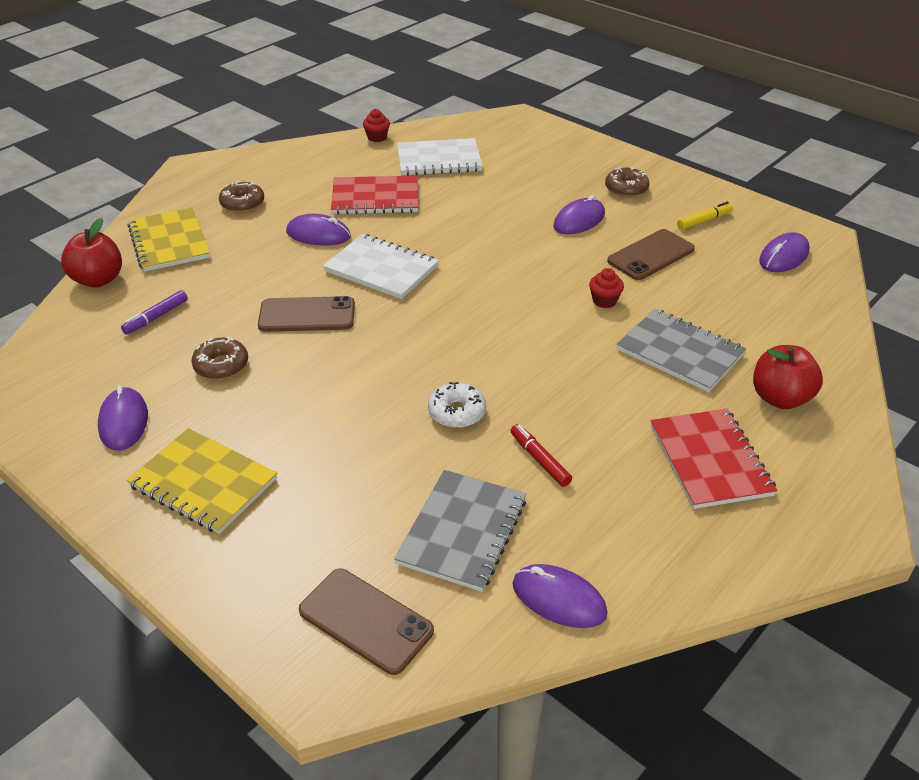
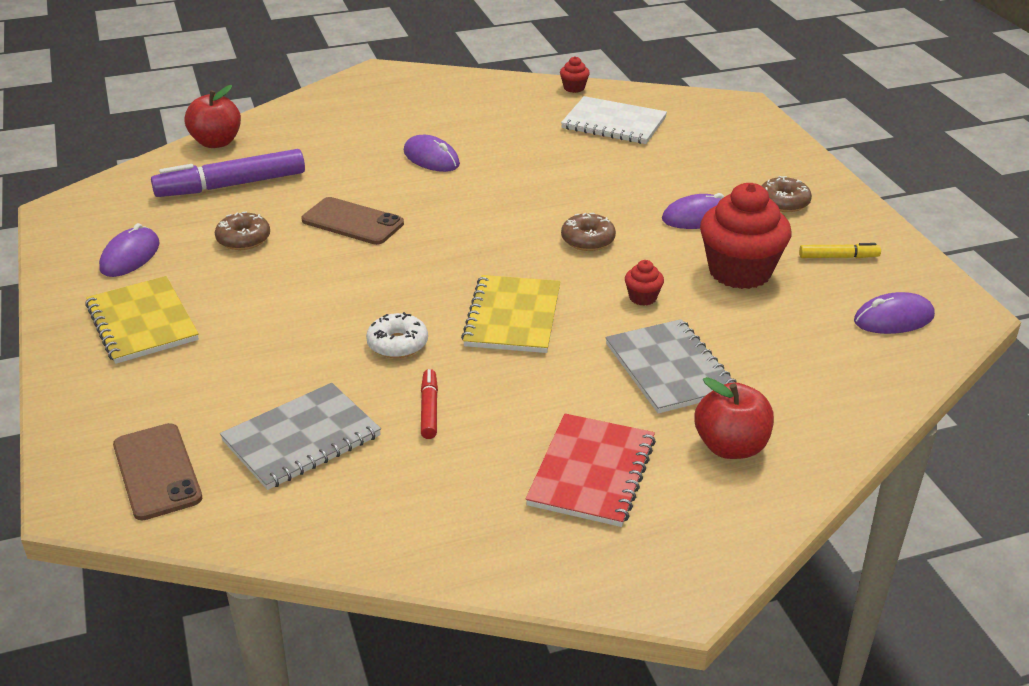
camera: 30 degrees right, 5 degrees down
(156, 317) = (231, 185): purple marker -> purple marker, size x2.05
(169, 242) = (300, 128): yellow notebook -> yellow notebook (512, 317)
(242, 204) = (392, 114): brown donut -> brown donut (588, 240)
(375, 198) = (516, 141): red notebook -> none
(381, 269) = (457, 203): white notebook -> none
(558, 599) = (325, 524): purple mouse -> none
(650, 255) = (739, 272): brown phone -> red cupcake

